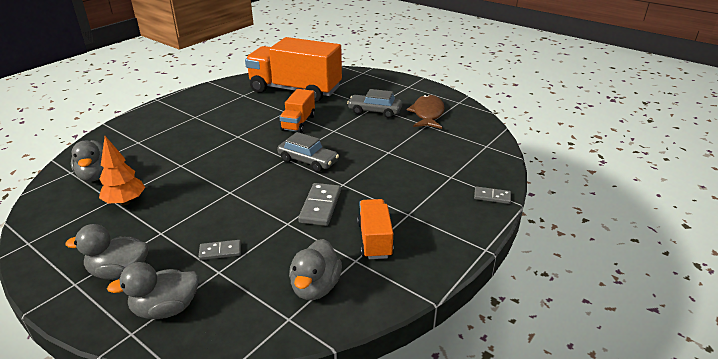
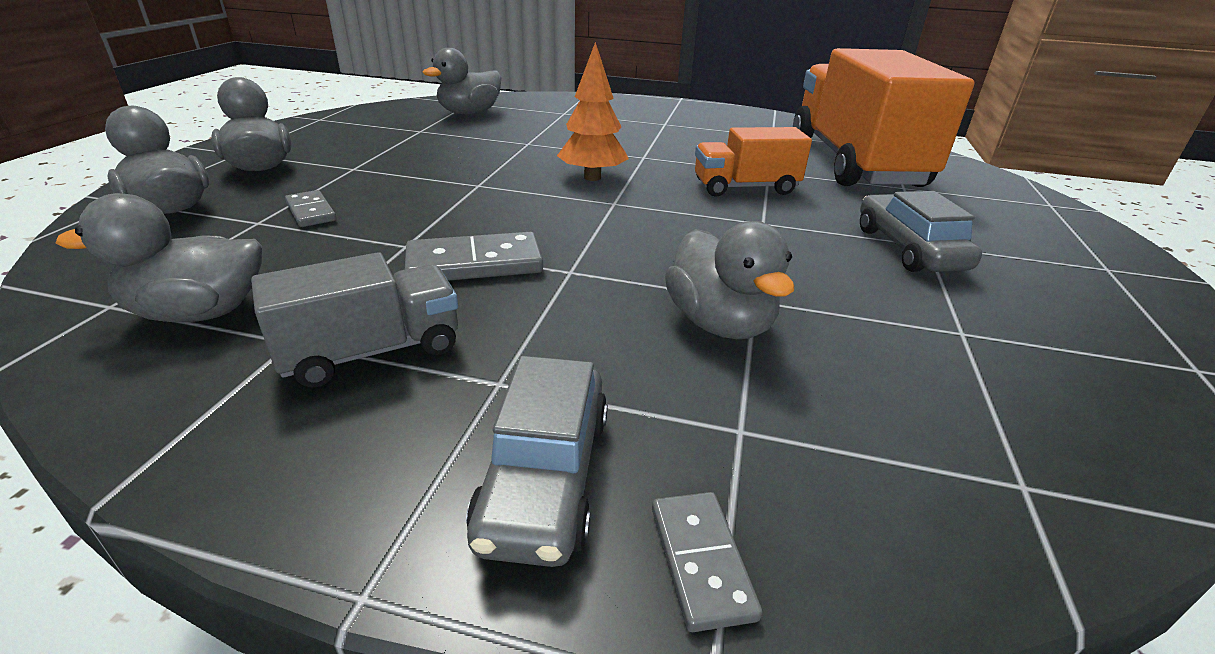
camera: 65 degrees right, 0 degrees up
(125, 202) = (419, 136): orange tree -> orange tree (592, 177)
(308, 161) = (623, 221): grey car -> grey car (545, 476)
(374, 240) = (372, 351): orange truck -> grey truck
(398, 163) = (720, 323): none -> grey duck
(427, 114) = (1024, 323): brown fish -> none

